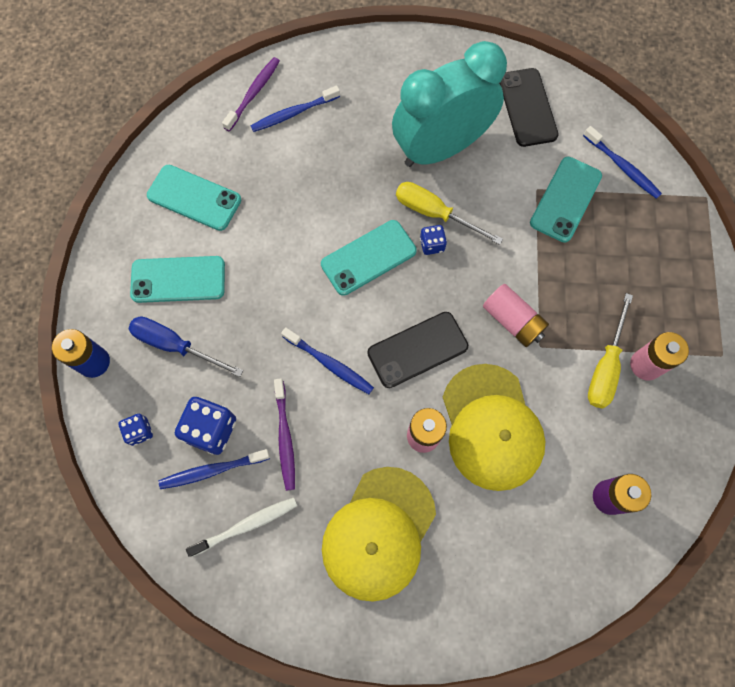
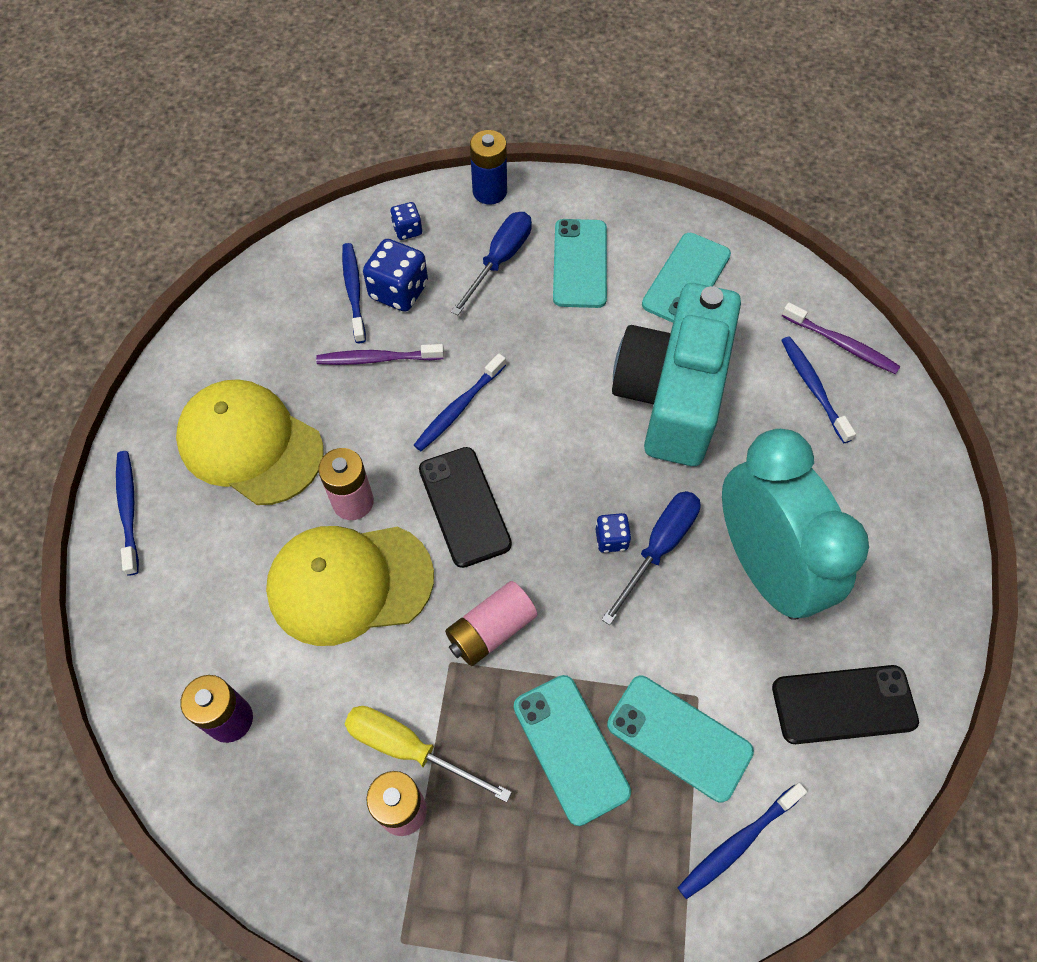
camera: 95 degrees right, 10 degrees down
(246, 525) = (289, 320): white toothbrush -> none
(306, 207) = (672, 395): none -> turquoise camera
(368, 258) = (596, 461): turquoise phone -> turquoise phone (570, 748)
(434, 213) = (659, 548): yellow screwdriver -> blue screwdriver
(452, 628) = (128, 510): none -> blue toothbrush

